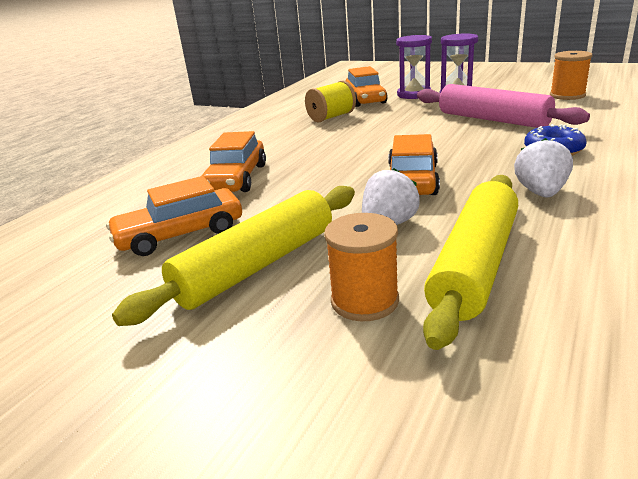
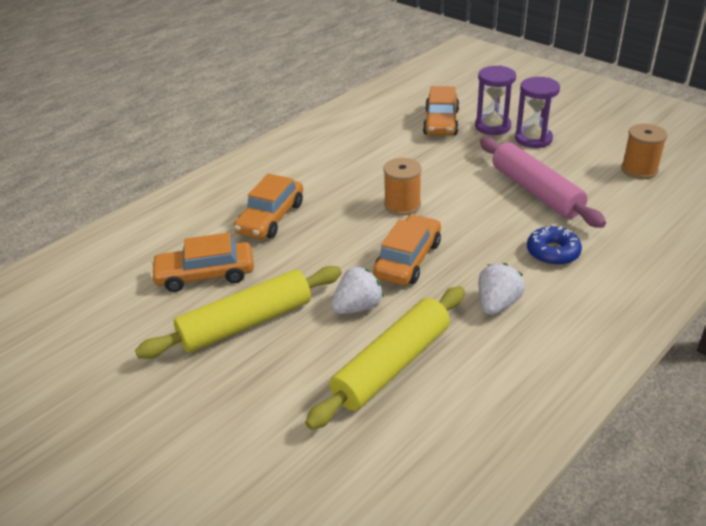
camera: 15 degrees right, 10 degrees up
(331, 117) = (393, 146): yellow spool -> none
(364, 301) = (300, 375): orange spool -> orange spool (402, 205)

